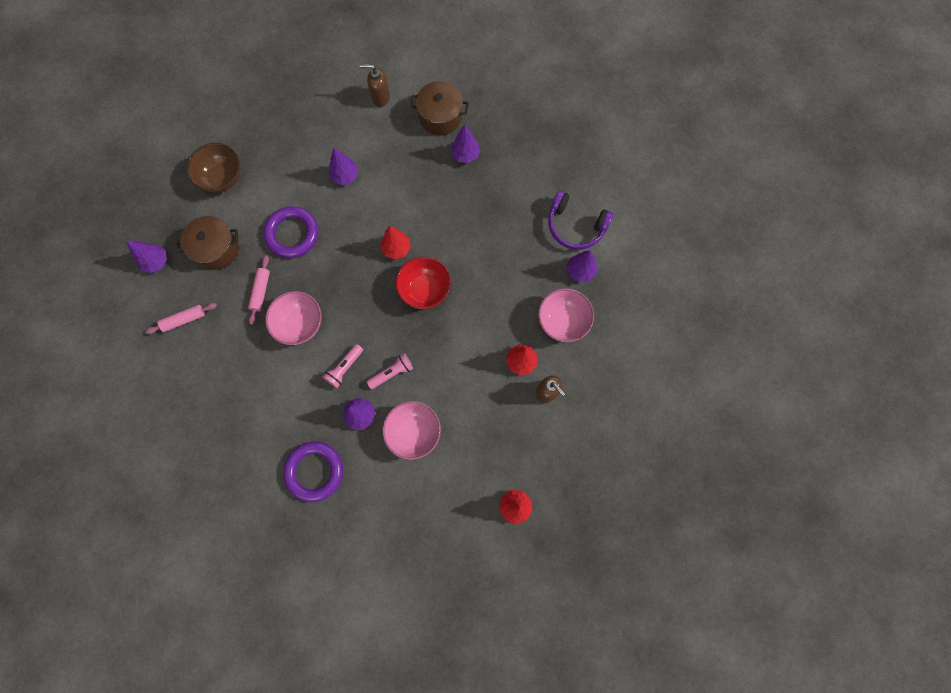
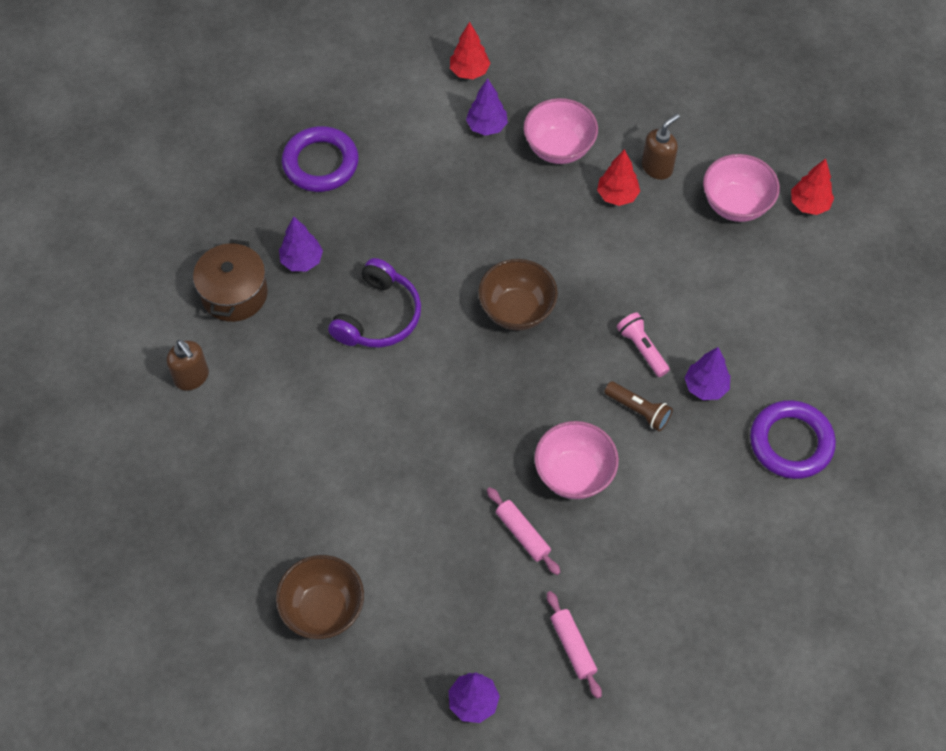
camera: 90 degrees left, 15 degrees down
(216, 249) = (451, 607): brown pot -> none
(261, 291) = (522, 534): pink rolling pin -> pink rolling pin turned 45 degrees clockwise
(292, 234) = (426, 494): purple ring -> purple ring (320, 163)
(344, 368) = (638, 410): pink flashlight -> brown flashlight
(345, 176) = (329, 422): purple tree -> none
(380, 97) = (192, 377): brown soap dispenser -> brown soap dispenser turned 45 degrees counterclockwise
(396, 248) = (452, 348): red tree -> red tree (469, 72)
(414, 432) = (724, 320): pink bowl -> pink bowl (736, 204)
(425, 290) = (517, 310): red bowl -> brown bowl
(575, 226) = (420, 130): purple headphones -> purple headphones (378, 316)

